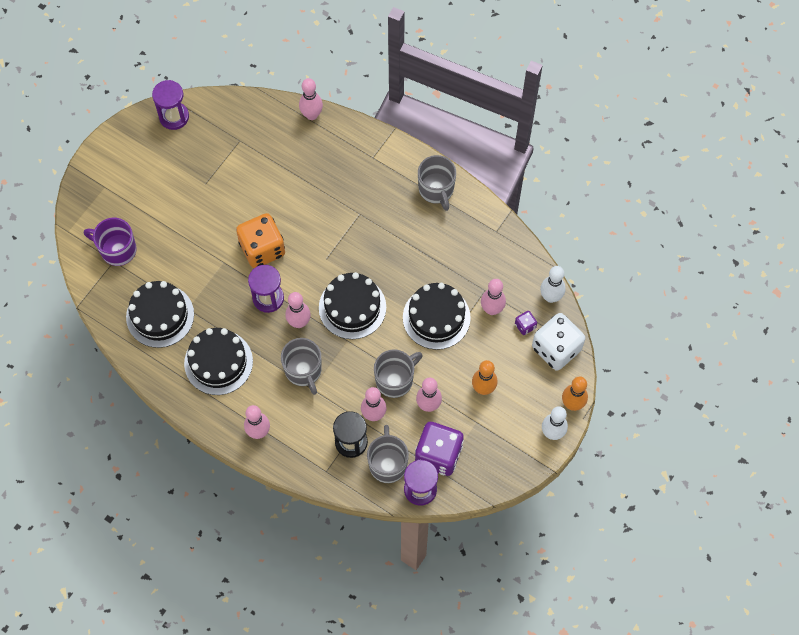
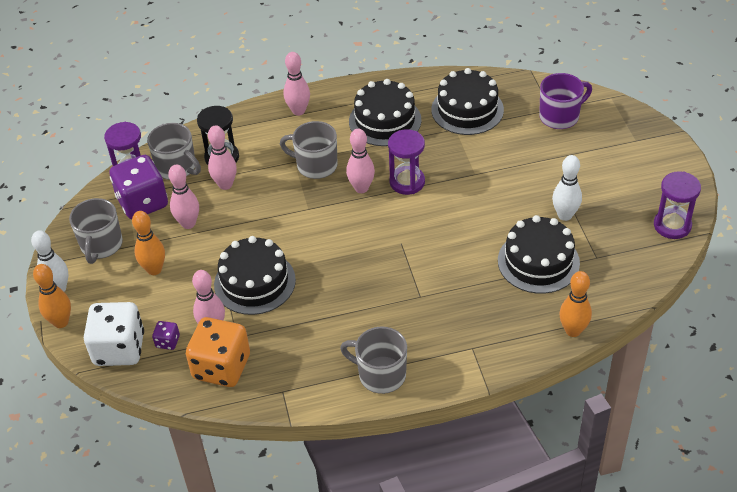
camera: 135 degrees right, 20 degrees down
(262, 249) = (459, 206): orange dice -> orange dice (221, 367)
(312, 115) = (573, 331): pink bowling pin -> orange bowling pin
(352, 307) = (333, 231): black cake -> black cake (538, 261)
(395, 380) = (236, 217): grey mug -> grey mug (101, 245)
(550, 297) = (168, 384): white bowling pin -> white bowling pin (565, 215)

